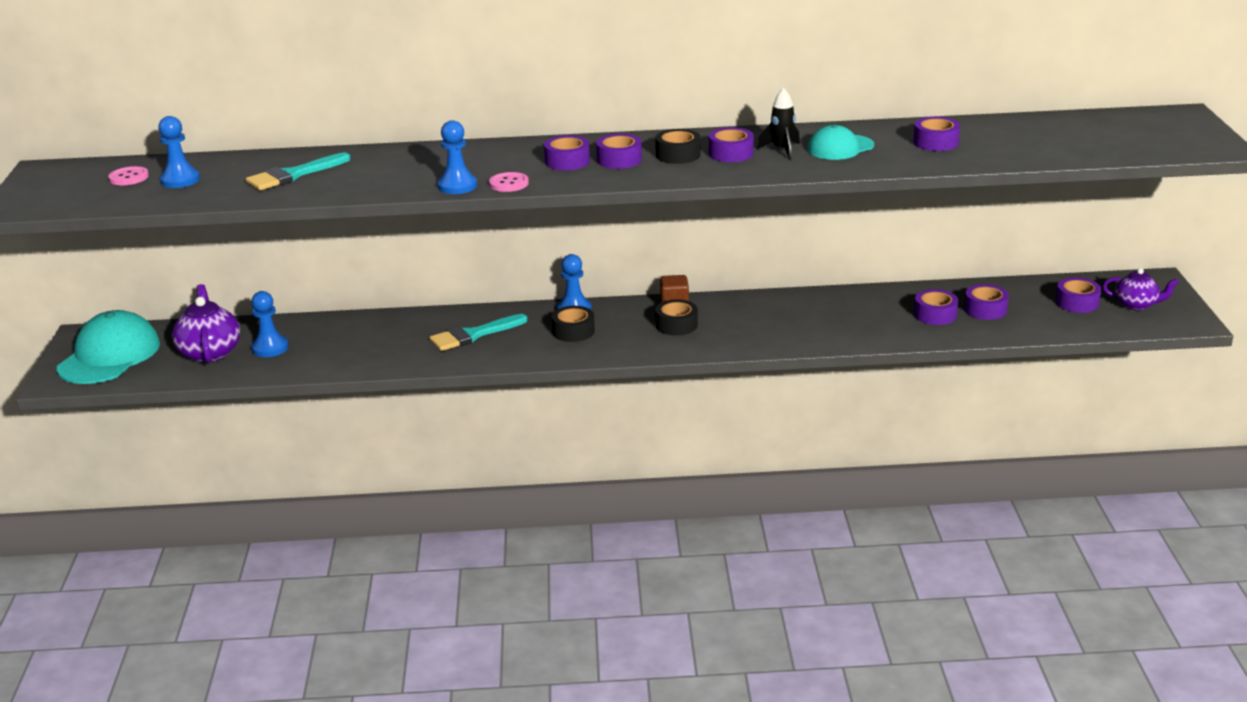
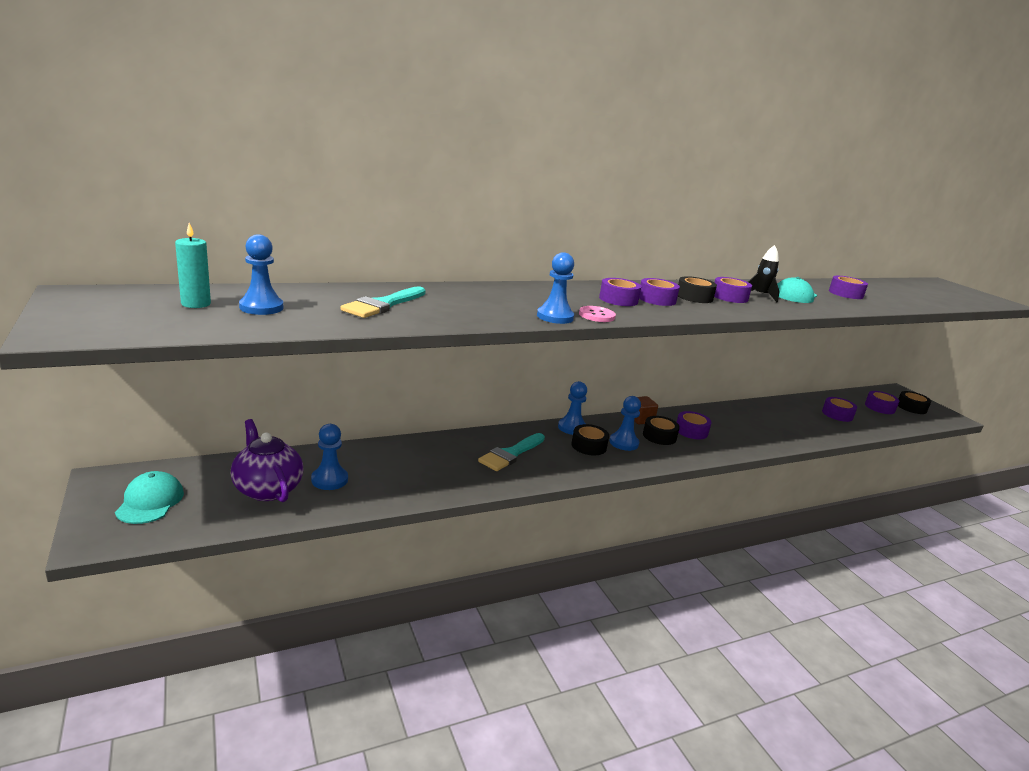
camera: 25 degrees left, 5 degrees down
(109, 356) = (150, 502): turquoise cap -> turquoise cap, size x0.59
(129, 177) = (196, 304): pink button -> turquoise candle
(621, 330) = (624, 443): none -> blue pawn
(935, 315) = (814, 419): purple tape -> purple tape (691, 431)
(1136, 305) = (911, 407): purple teapot -> black tape

